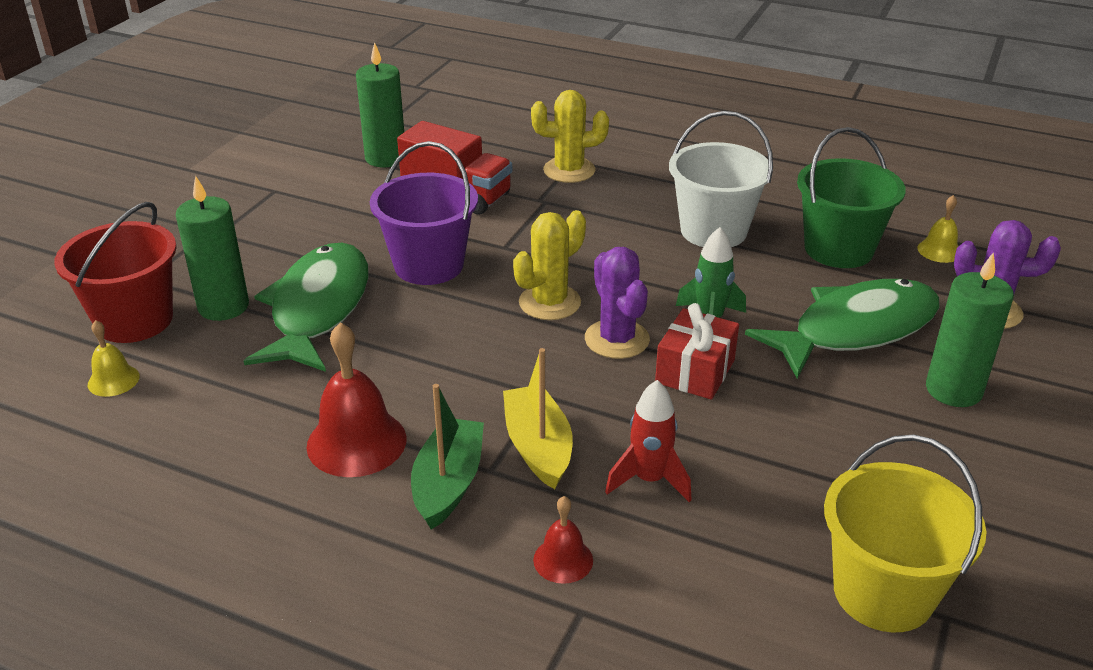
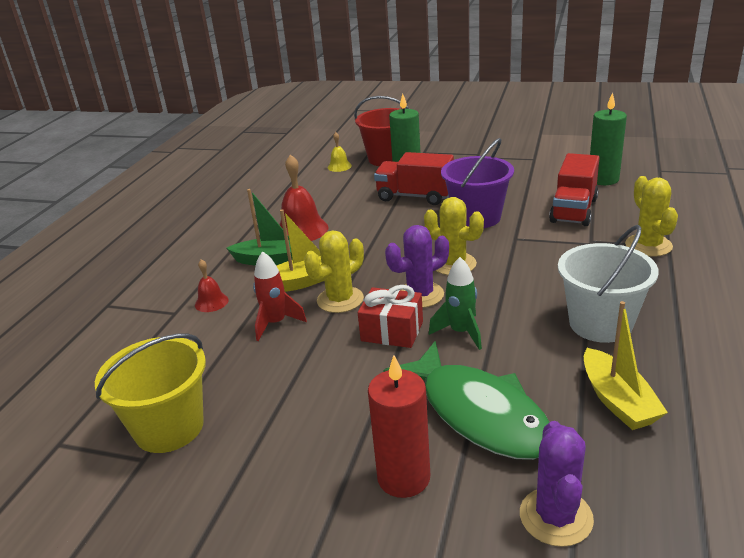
camera: 85 degrees right, 5 degrees down
(318, 309) = (415, 196): green fish -> red truck
(605, 411) = (340, 300): none -> yellow cactus
(838, 249) = (617, 401): green bucket -> yellow boat
(939, 250) = (666, 480): yellow bell -> none
(953, 390) = (403, 477): green candle -> red candle

